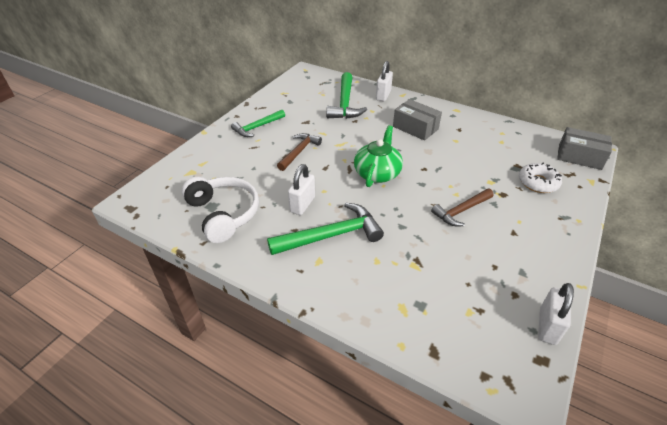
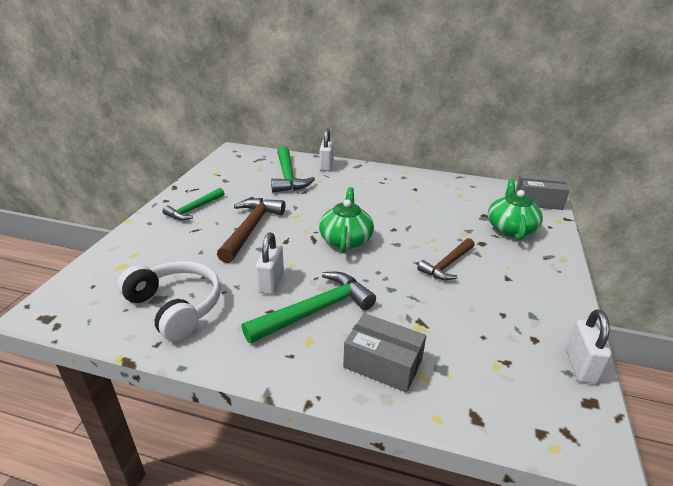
camera: 15 degrees left, 10 degrees down
(299, 152) = (250, 229): brown hammer -> brown hammer, size x1.53
(415, 128) = (370, 192): grey box -> grey box (383, 363)
(538, 182) = (510, 228): white donut -> green teapot

